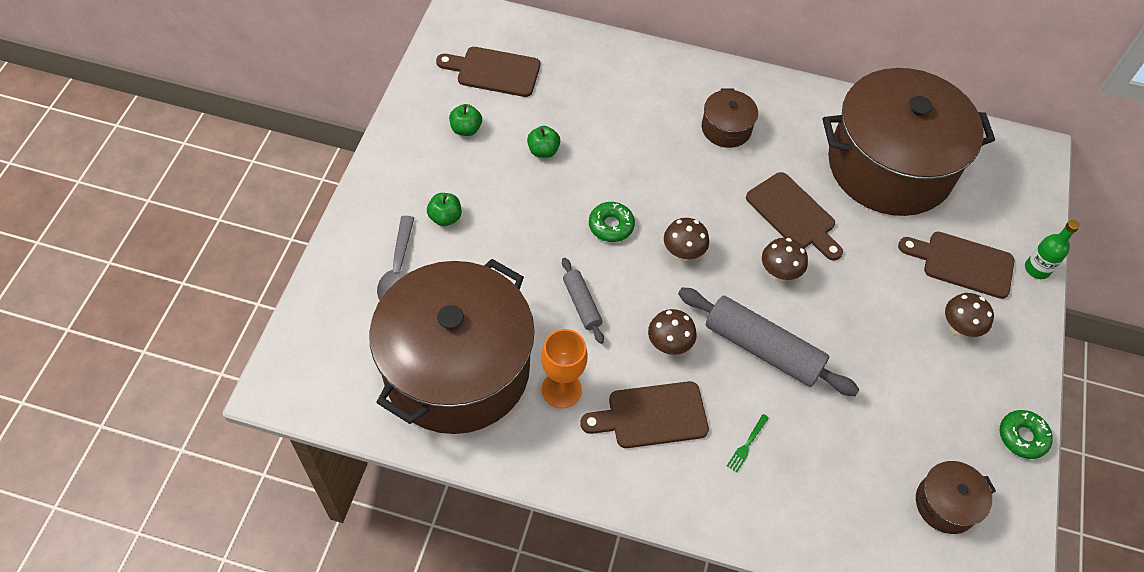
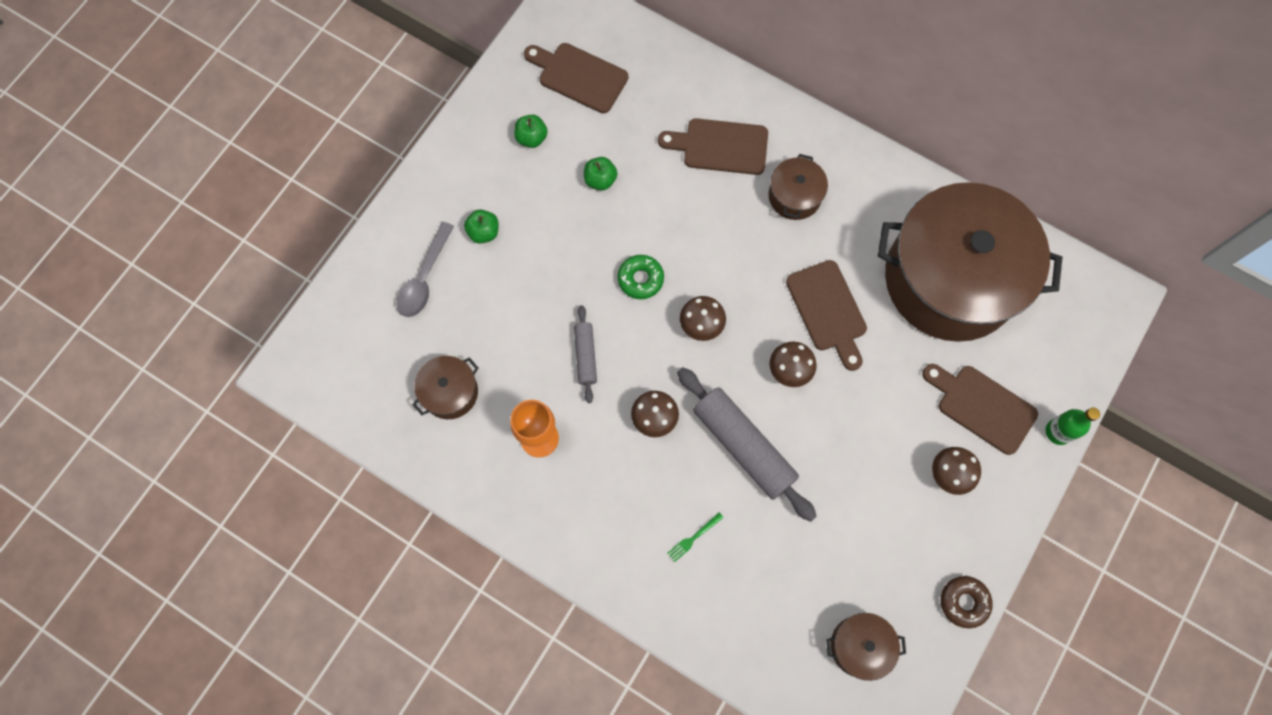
camera: 20 degrees right, 15 degrees up
(456, 368) = (450, 392): brown pot -> brown pot, size x0.41
(651, 415) = (614, 486): brown cutting board -> brown cutting board (720, 146)
(1022, 437) = (964, 602): green donut -> brown donut

